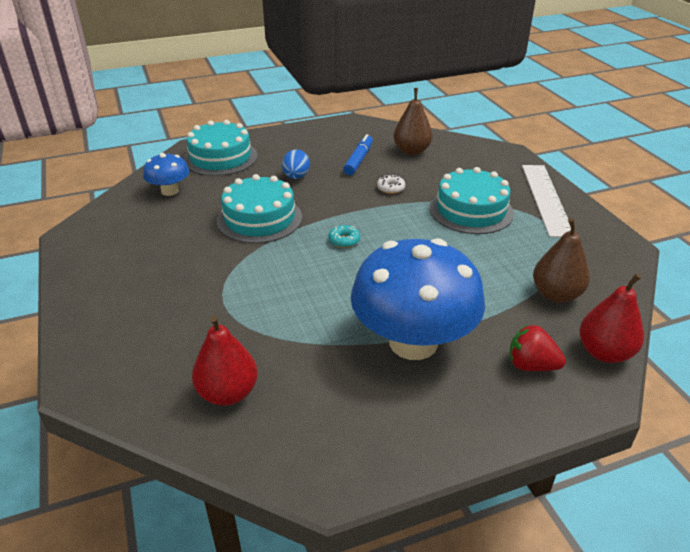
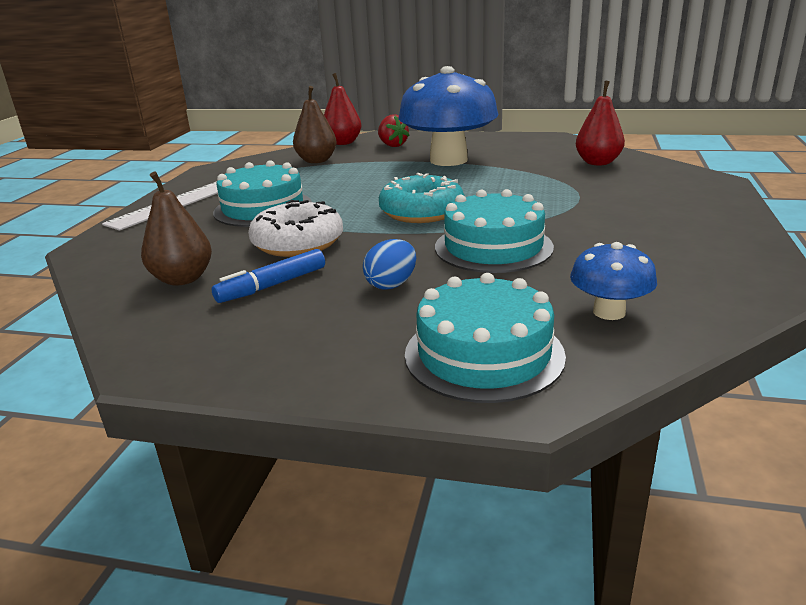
camera: 145 degrees left, 10 degrees down
(344, 240) = (421, 212): turquoise donut -> turquoise donut, size x2.32
(390, 188) = (298, 242): white donut -> white donut, size x2.32

